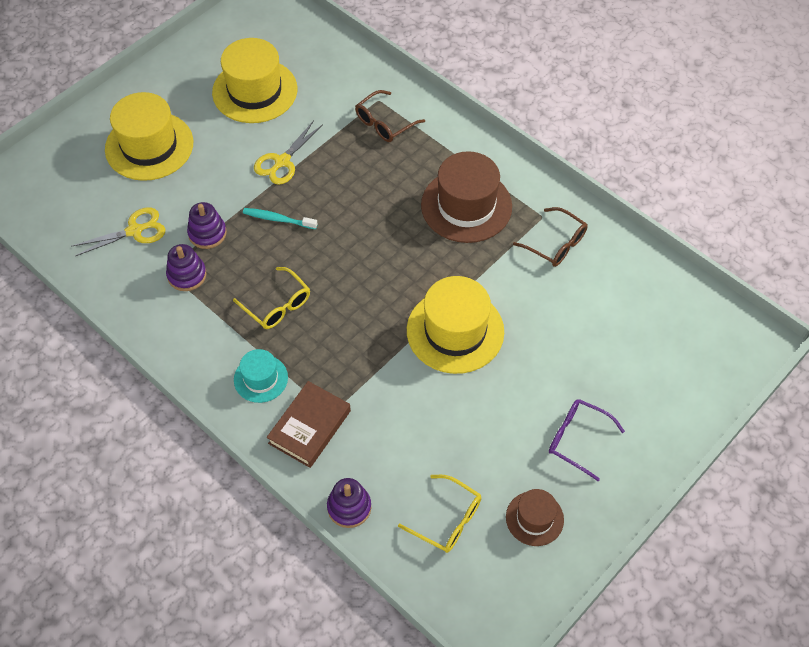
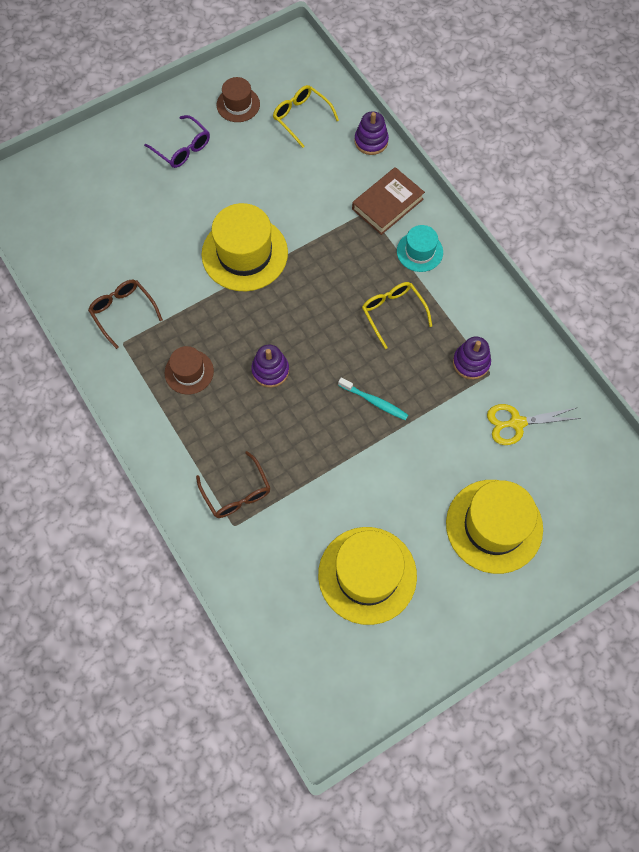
camera: 165 degrees left, 10 degrees up
(207, 233) = (446, 402): purple stacking toy -> purple stacking toy (270, 370)
(282, 162) = (356, 469): yellow scissors -> none
(385, 123) = (236, 492): brown glasses -> brown glasses turned 90 degrees clockwise
(466, 206) = (189, 372): brown hat -> brown hat, size x0.54

